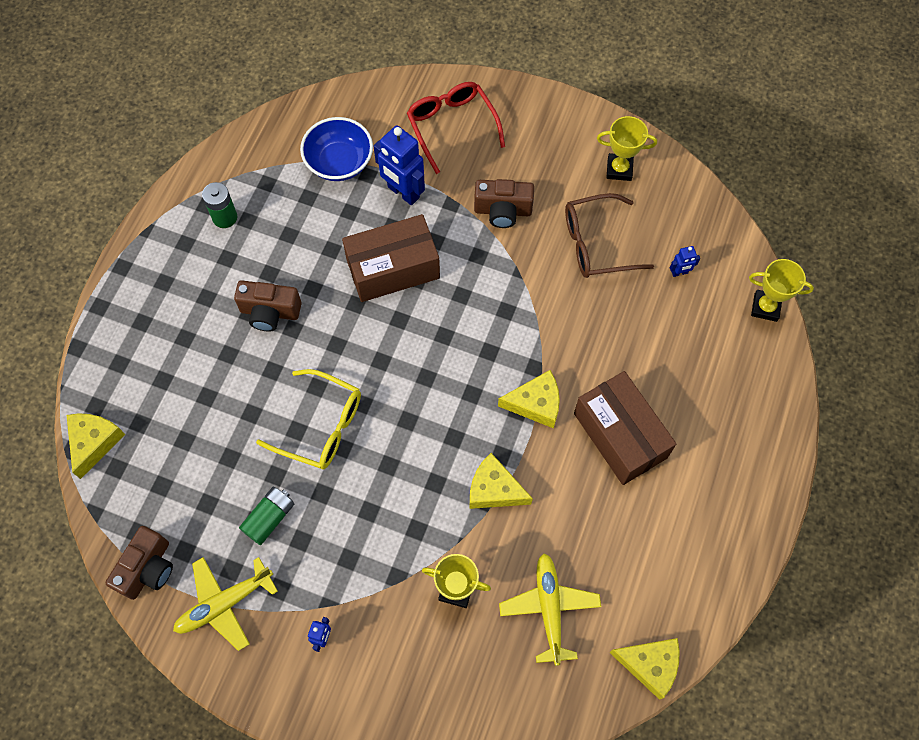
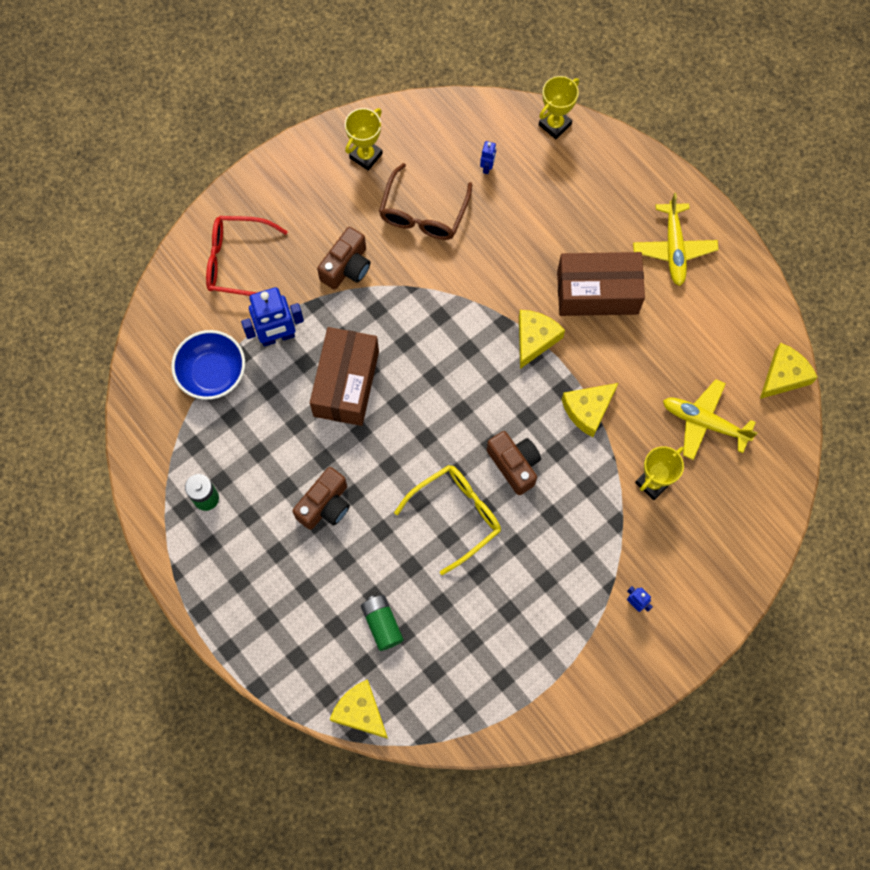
camera: 60 degrees left, 5 degrees up
(148, 569) = (502, 716): brown camera -> brown camera (514, 465)
(224, 604) = (566, 668): yellow plane -> yellow plane (673, 248)
(269, 518) = (513, 597): green battery -> green battery (382, 624)

